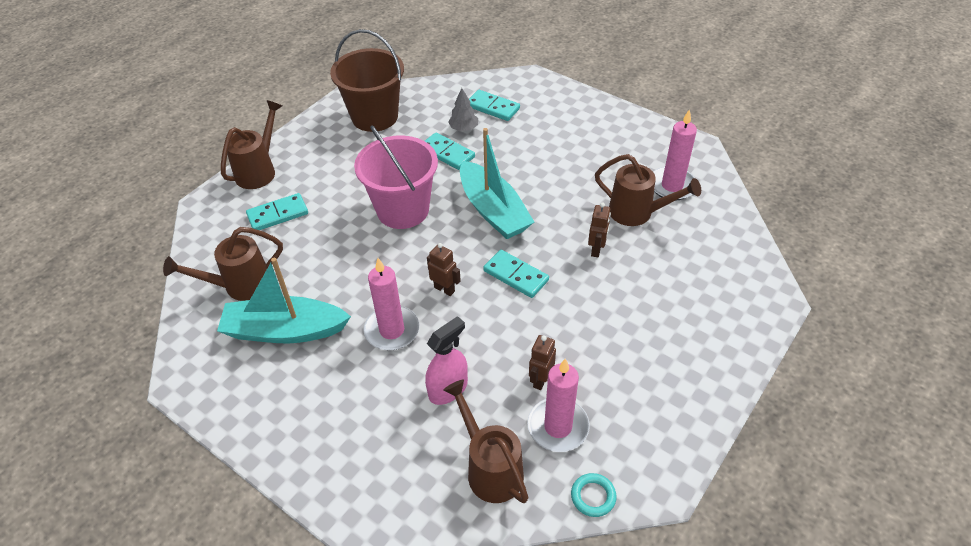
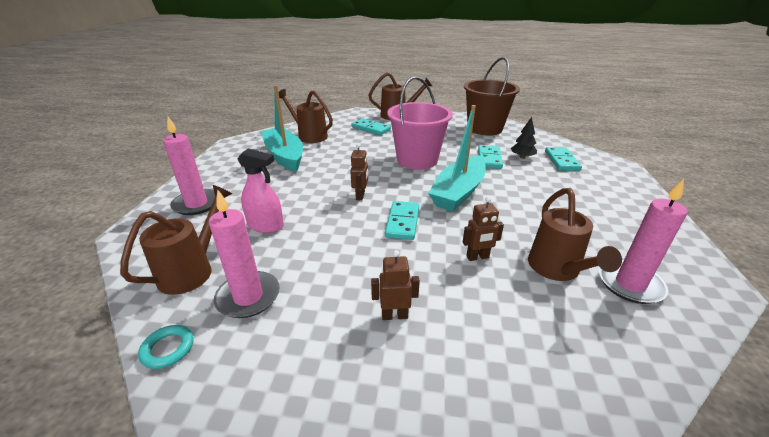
camera: 60 degrees right, 15 degrees down
(392, 330) = (307, 188): pink candle -> pink candle (197, 204)
(463, 128) = (522, 157): grey tree -> black tree
(540, 380) = (298, 270): brown robot -> brown robot (394, 315)

